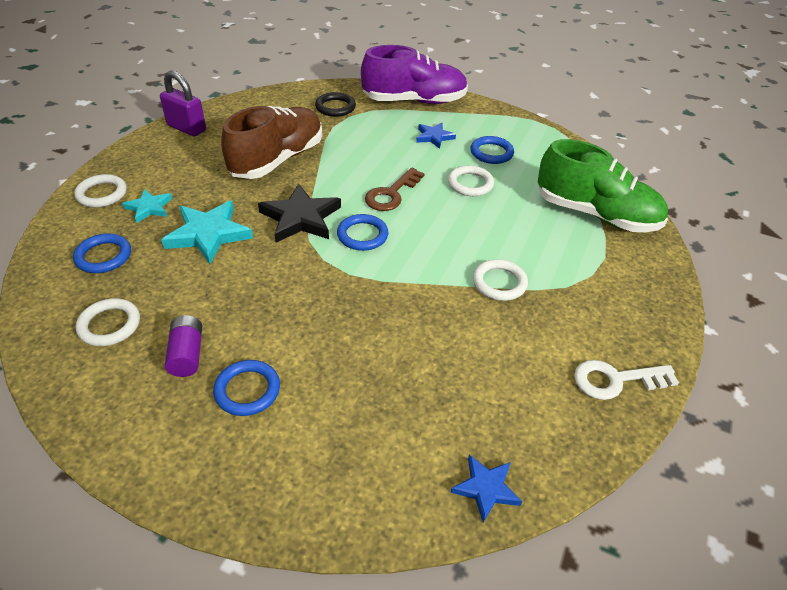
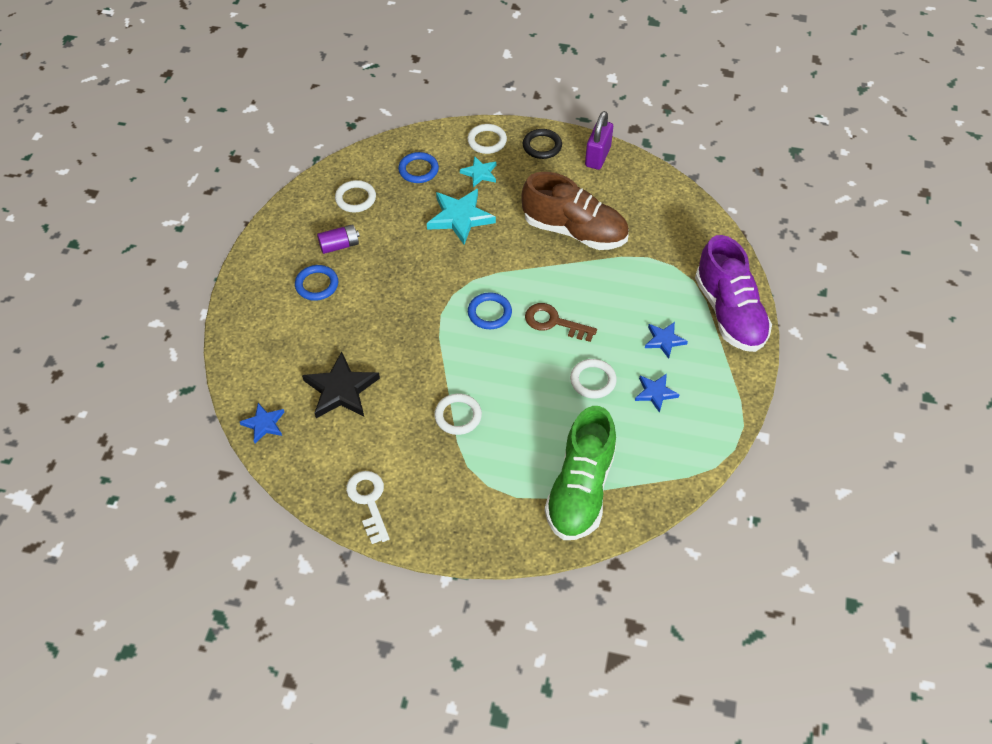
camera: 80 degrees right, 10 degrees up
(300, 218) = (498, 267): black star -> black star (341, 389)
(335, 107) = (684, 250): black ring -> black ring (542, 146)
(491, 153) = (655, 393): blue ring -> blue star

